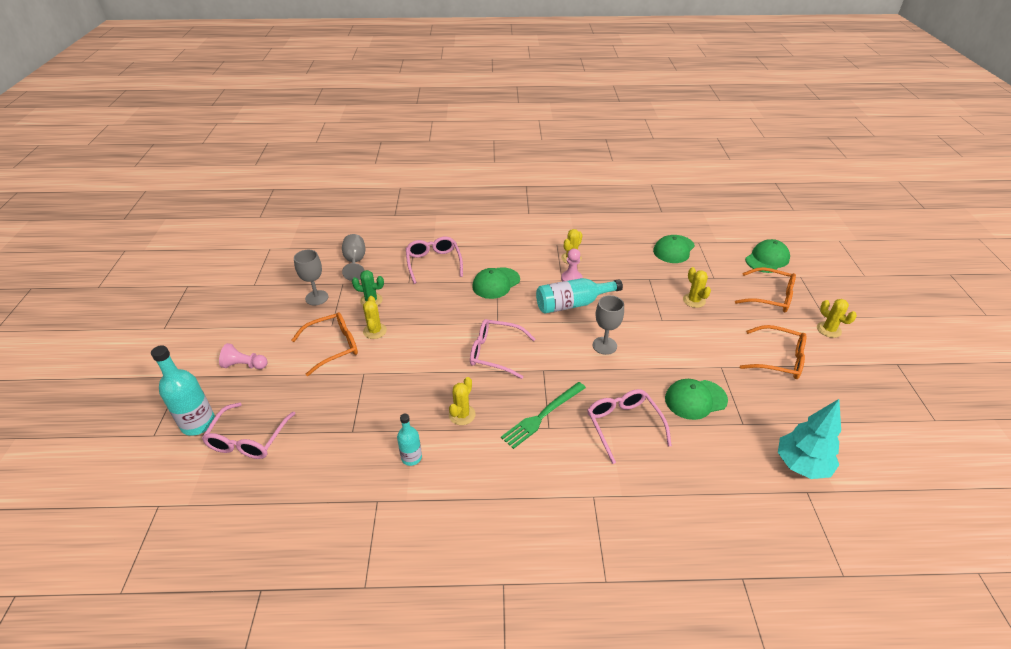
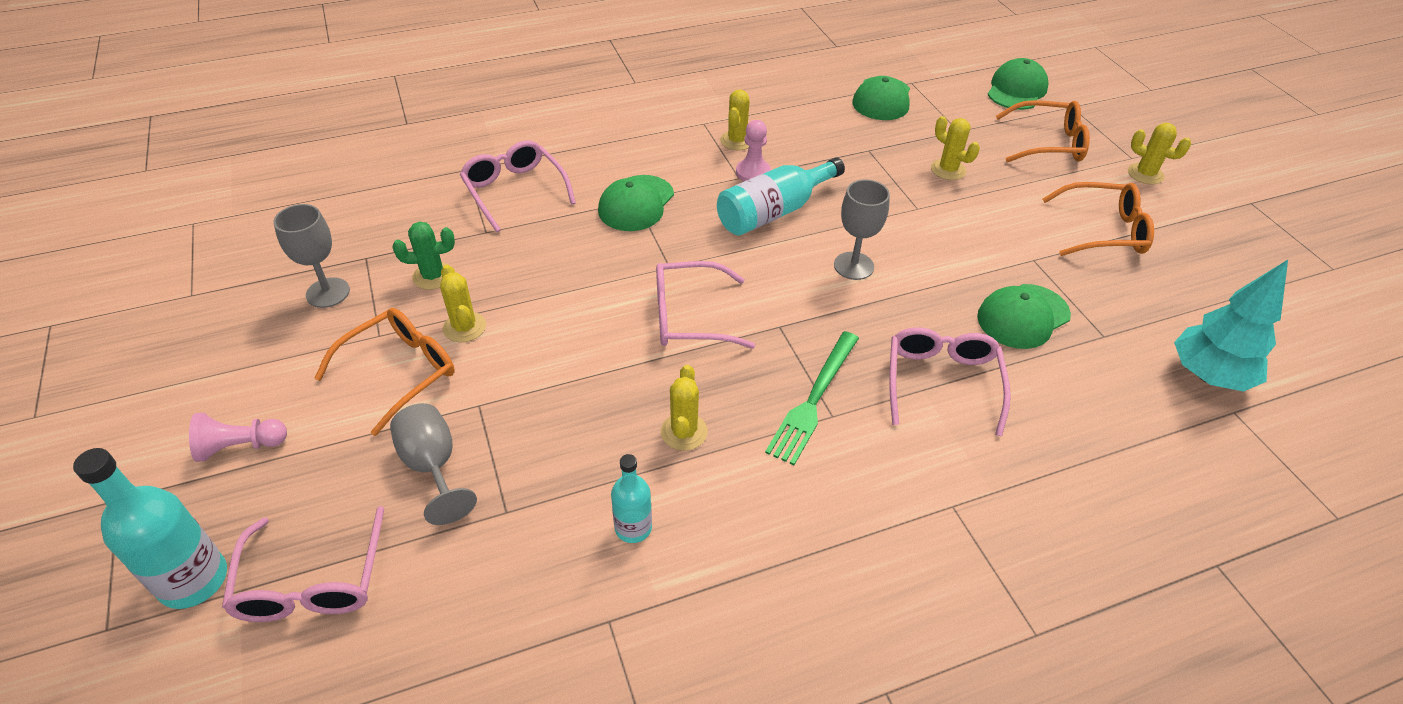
camera: 20 degrees left, 5 degrees up
(355, 262) = (372, 216): grey goblet -> grey goblet (433, 467)
(623, 425) = (942, 382): pink glasses -> pink glasses turned 45 degrees clockwise

